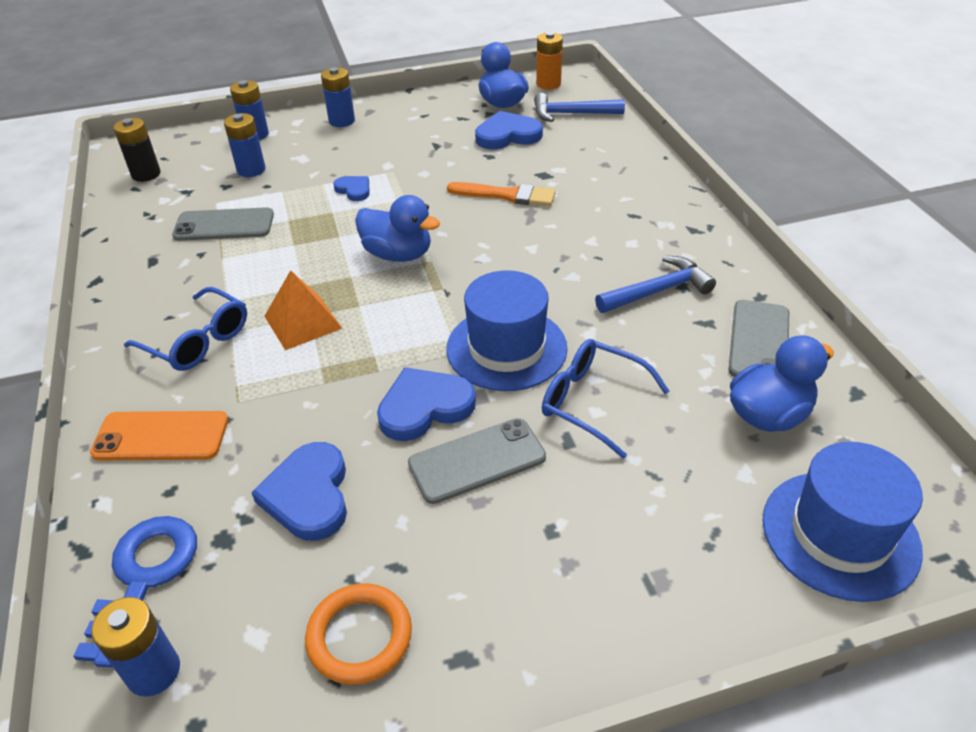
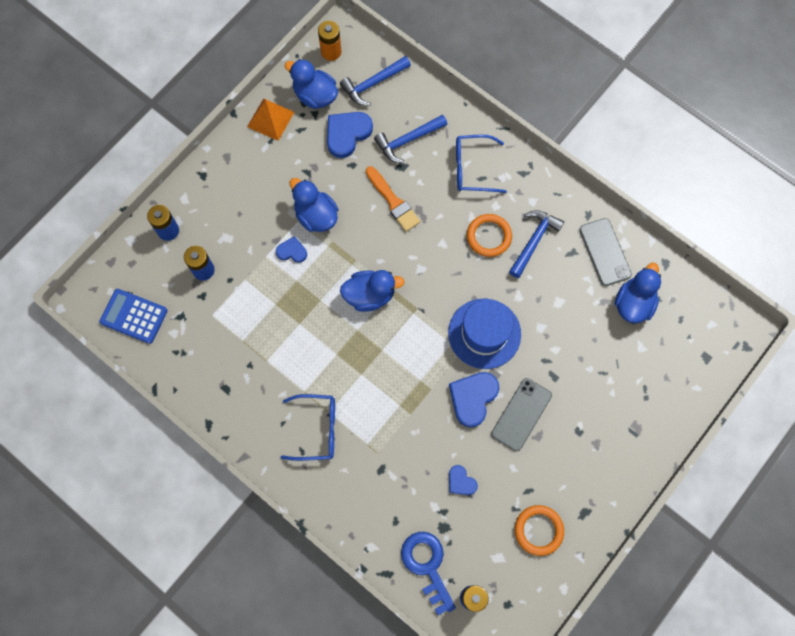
camera: 35 degrees left, 30 degrees up
(146, 174) = (134, 316): black battery -> blue calculator
(161, 436) = (360, 497): orange phone -> none
(224, 225) = (239, 333): grey phone -> none
(302, 322) = (362, 381): orange pyramid -> orange pyramid (270, 119)
(308, 495) = (461, 482): blue heart -> blue heart, size x0.57
(342, 121) = (217, 180): blue battery -> none
(409, 175) = (316, 216): none -> blue duck
(507, 195) = (393, 201): orange brush -> orange brush turned 75 degrees clockwise
(570, 160) = (408, 140): none -> blue hammer
(592, 402) = (549, 345): blue glasses -> blue glasses (472, 168)
(598, 264) = (489, 236): none -> orange ring
(840, 534) = (694, 358): blue hat -> none

